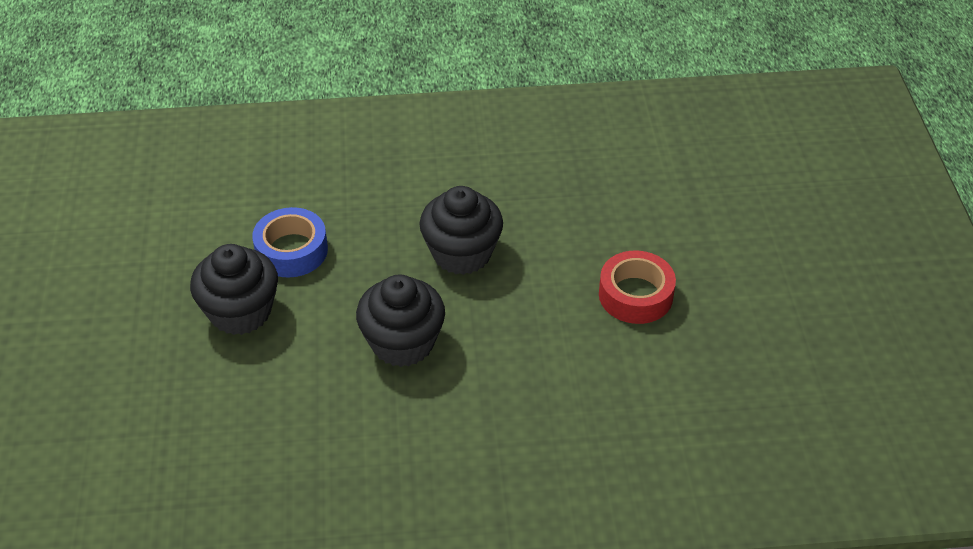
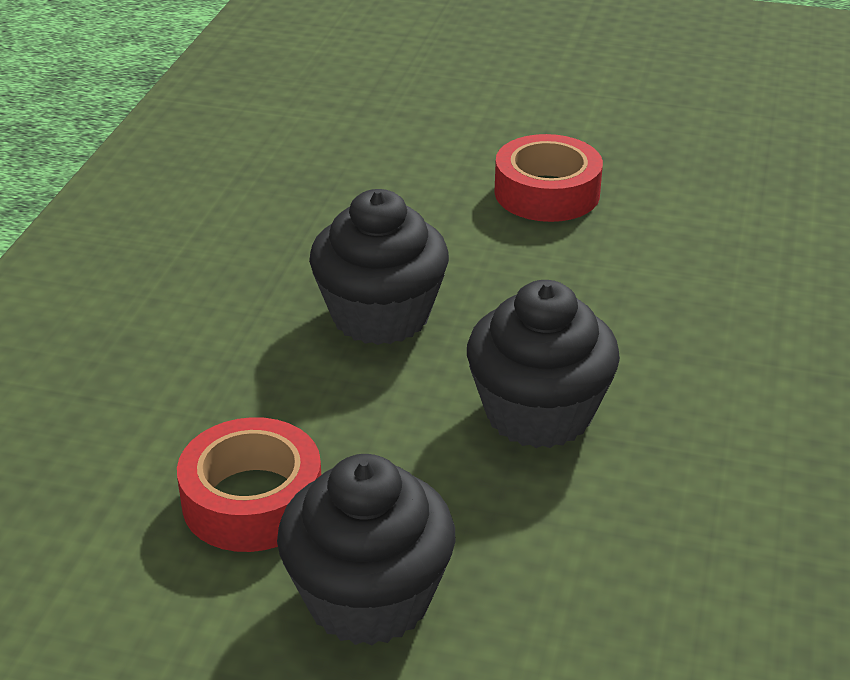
camera: 70 degrees left, 10 degrees down
(291, 250) = (252, 500): blue tape -> red tape

